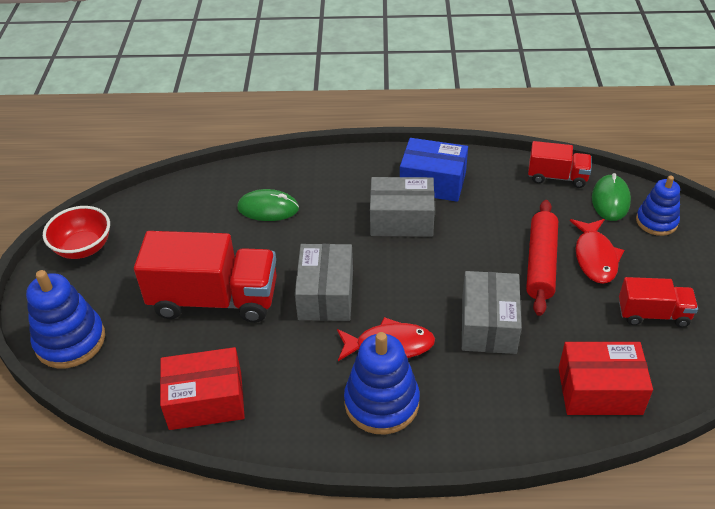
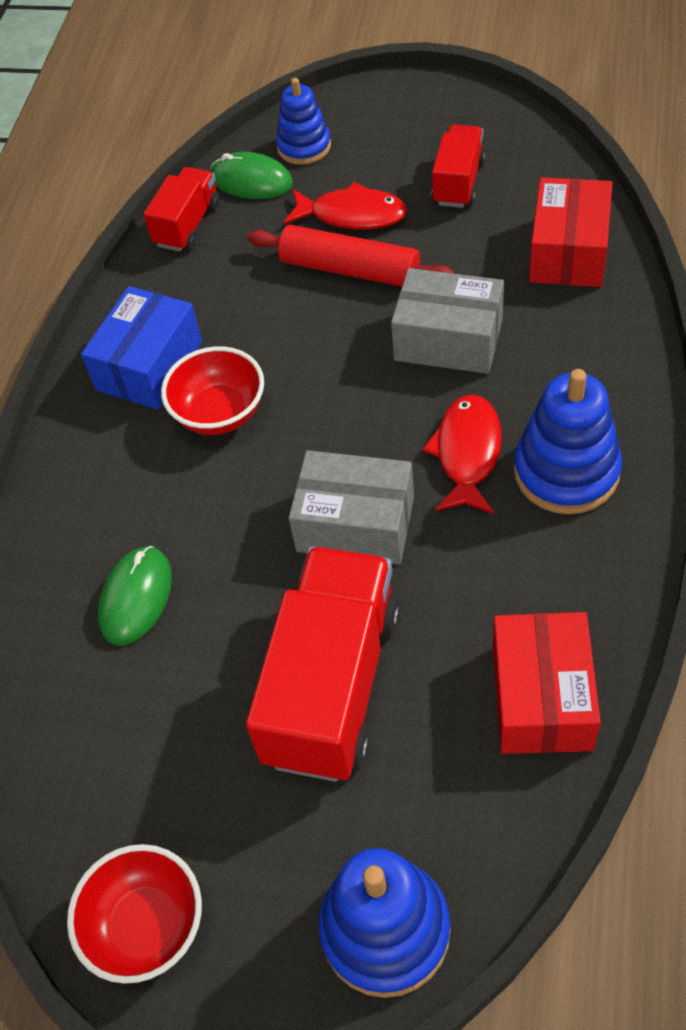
camera: 75 degrees left, 10 degrees up
(401, 219) = (220, 413): grey box -> red bowl

